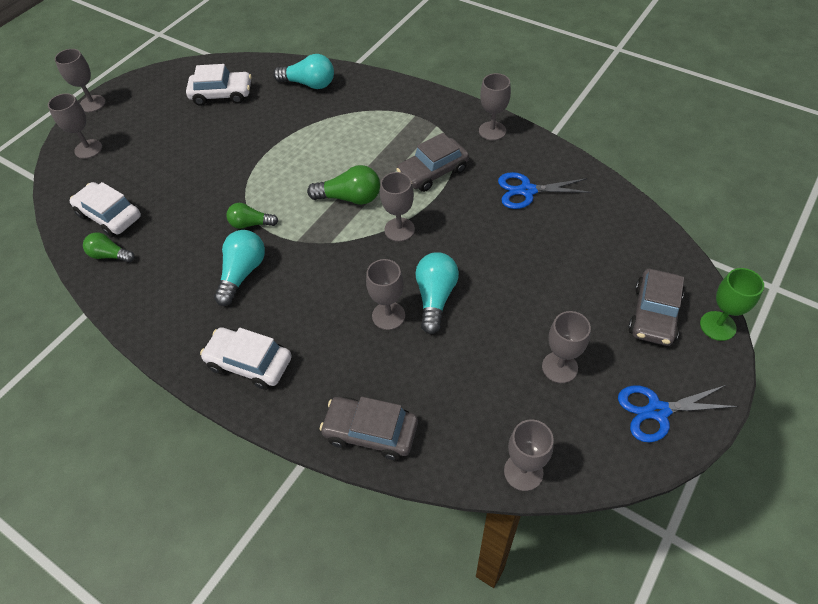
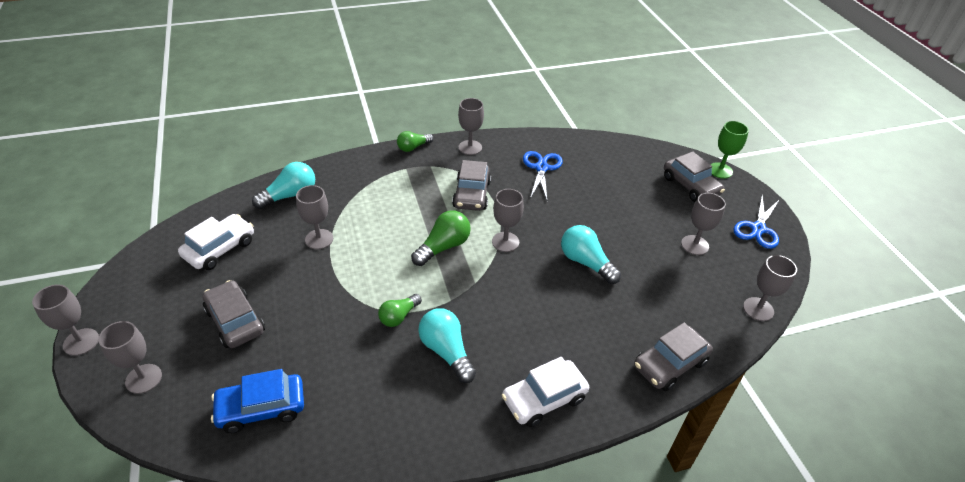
camera: 55 degrees left, 10 degrees down
(109, 216) = (261, 408): white car -> blue car
(110, 255) = (314, 434): green light bulb -> green light bulb (413, 147)
(167, 150) = (235, 321): none -> grey car
(388, 316) = (577, 294): grey goblet -> grey goblet (319, 239)
(527, 191) = (541, 168): blue scissors -> blue scissors turned 150 degrees clockwise

